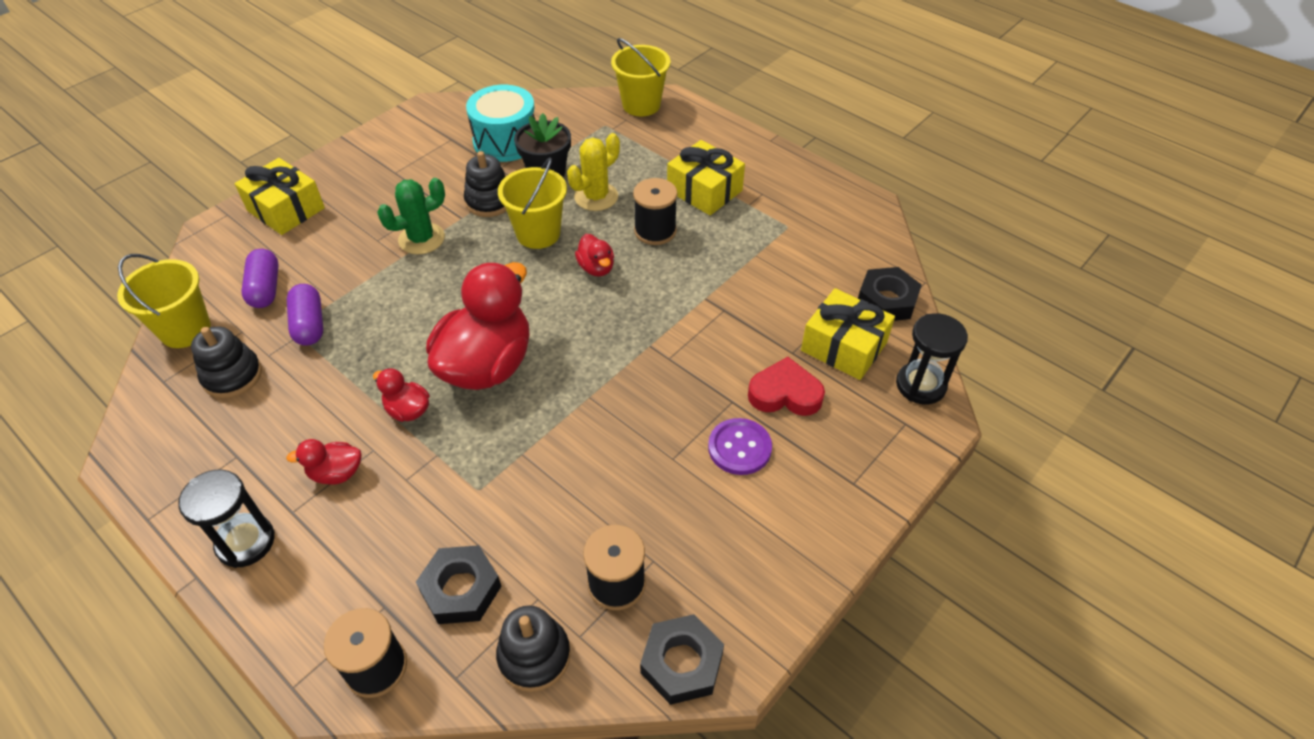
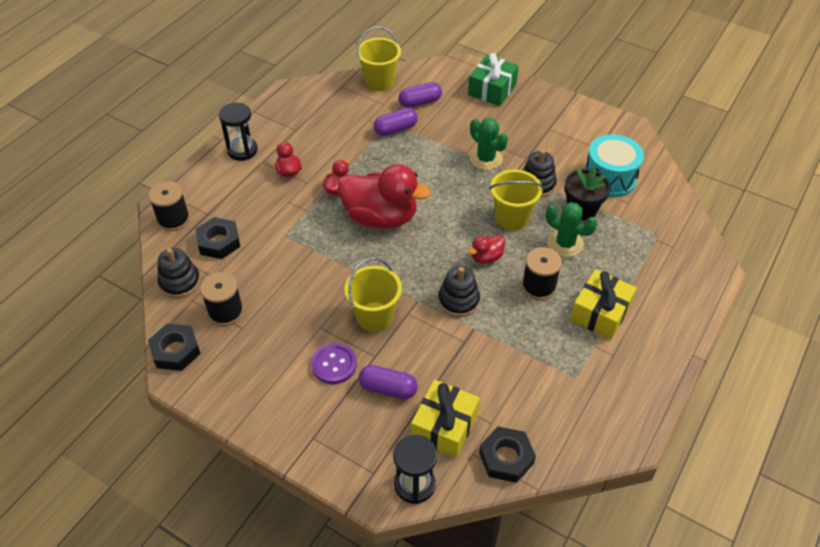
camera: 80 degrees right, 0 degrees up
(232, 376) = (350, 111): black stacking toy -> black stacking toy (458, 300)
(286, 209) = (492, 89): yellow gift -> green gift
(596, 197) = (565, 243): yellow cactus -> green cactus
(641, 105) = (698, 253): yellow bucket -> yellow bucket (374, 317)
(785, 393) = (388, 388): red heart -> purple capsule

